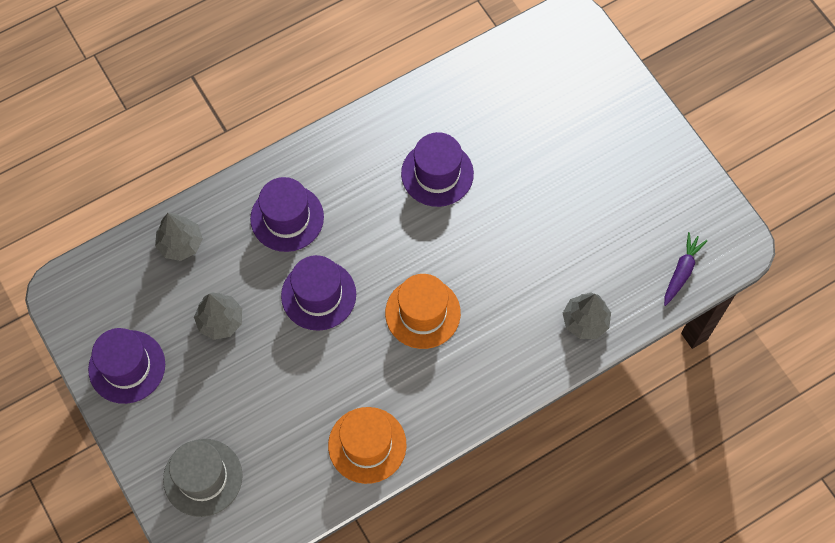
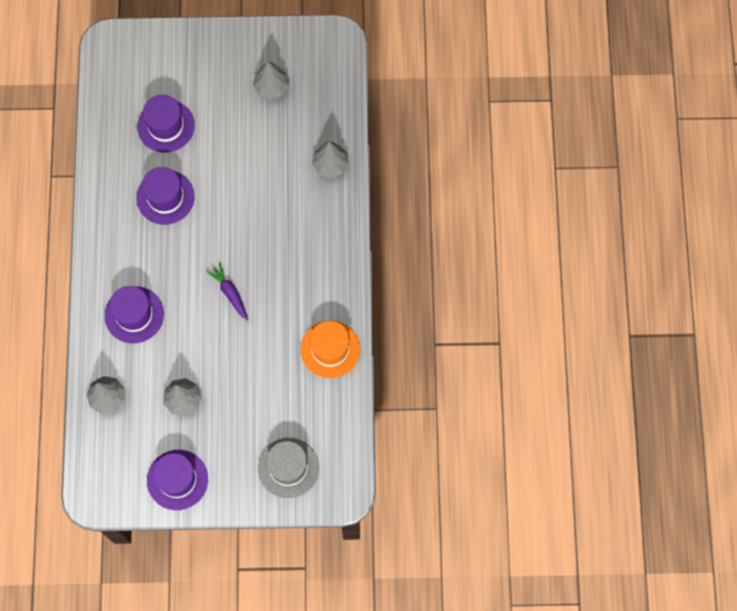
camera: 60 degrees left, 5 degrees up
(318, 295) = (205, 324): purple hat -> purple hat (166, 126)
(422, 313) = (260, 263): orange hat -> none
(634, 208) = (271, 87): none -> grey tree
(681, 271) = (334, 85): purple carrot -> purple carrot (230, 293)

